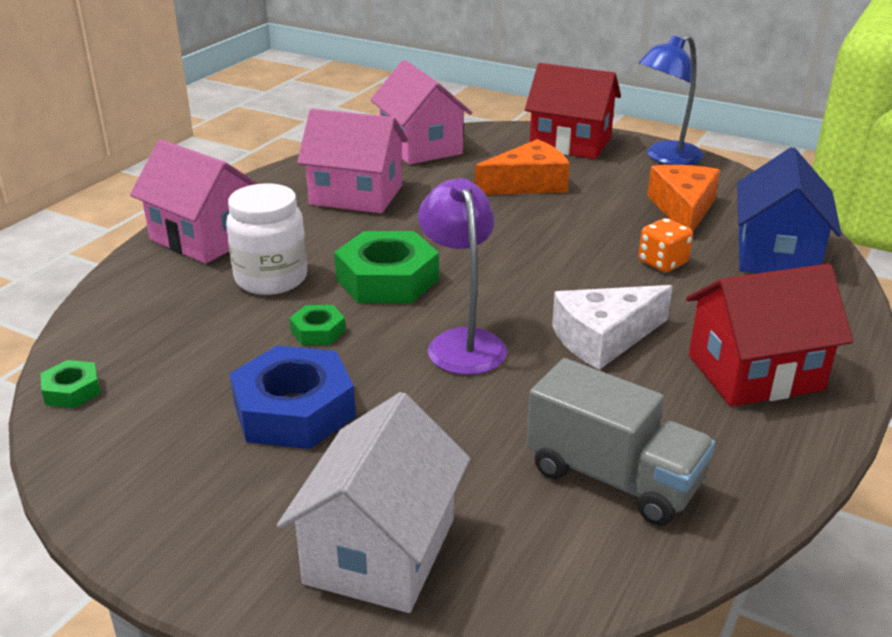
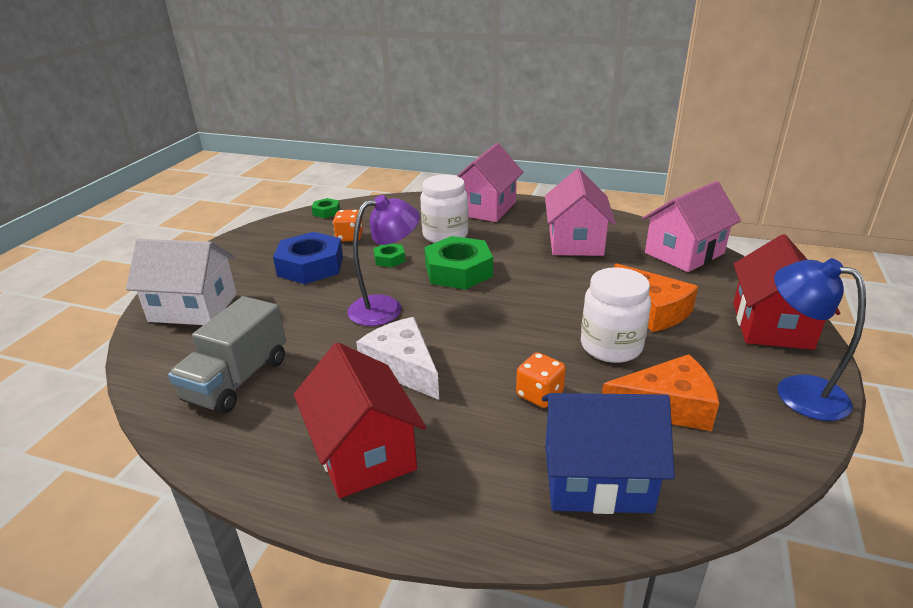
camera: 80 degrees right, 0 degrees up
(210, 366) = (349, 237): none -> orange dice
(587, 215) = (611, 346): none -> white jar

